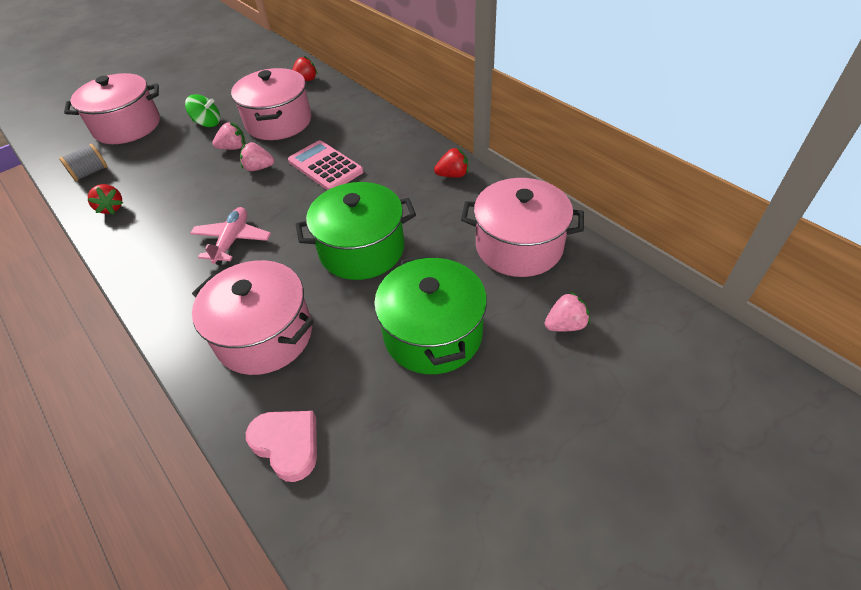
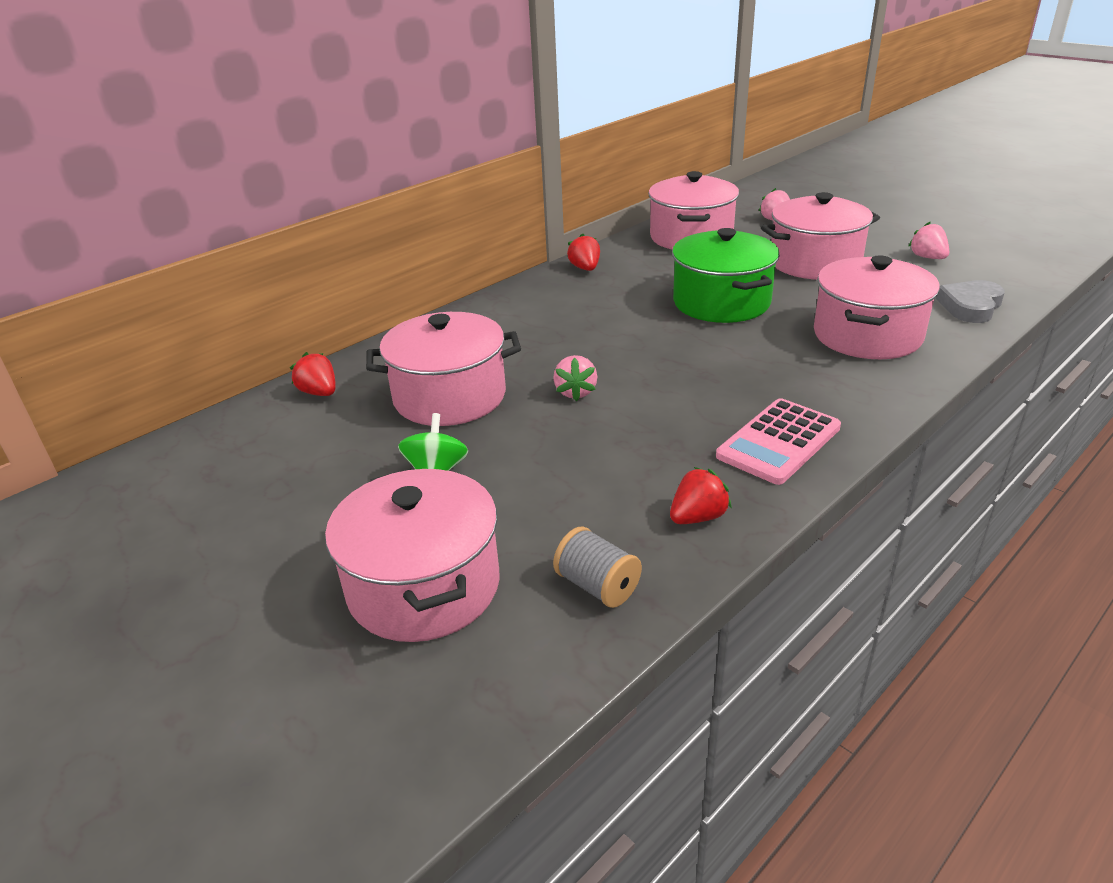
camera: 95 degrees left, 15 degrees down
(232, 240) = (735, 382): pink plane -> none
(233, 148) = (520, 426): pink strawberry -> pink strawberry (927, 257)
(287, 444) = (970, 306): pink heart -> grey heart
(325, 166) = (571, 342): pink calculator -> pink calculator (778, 442)
(433, 334) = (815, 263): green pot -> pink pot

